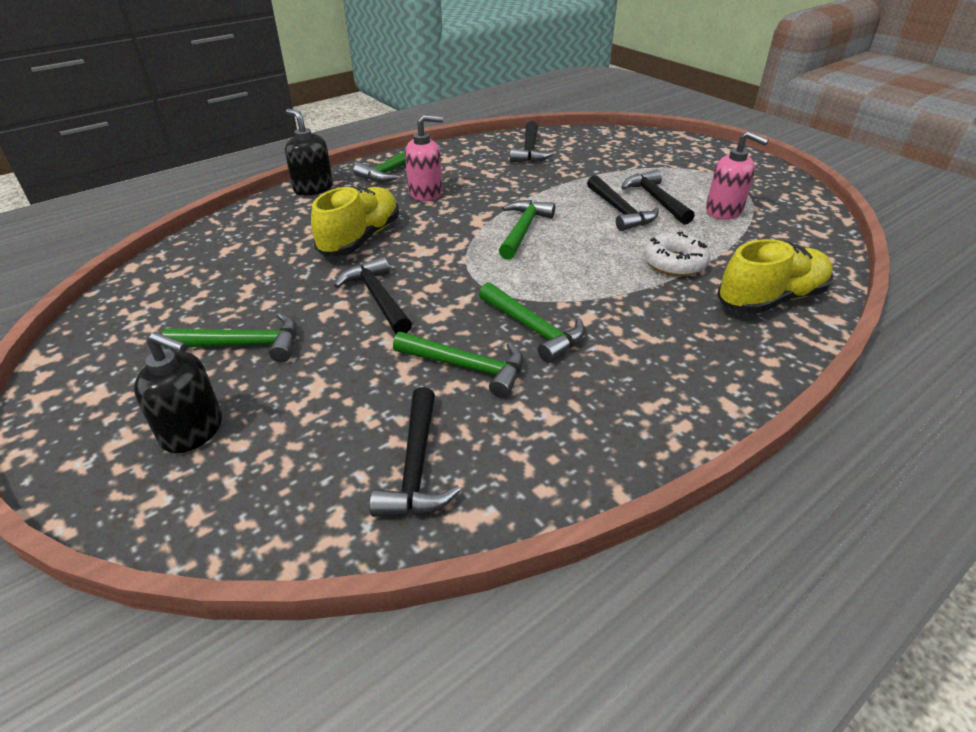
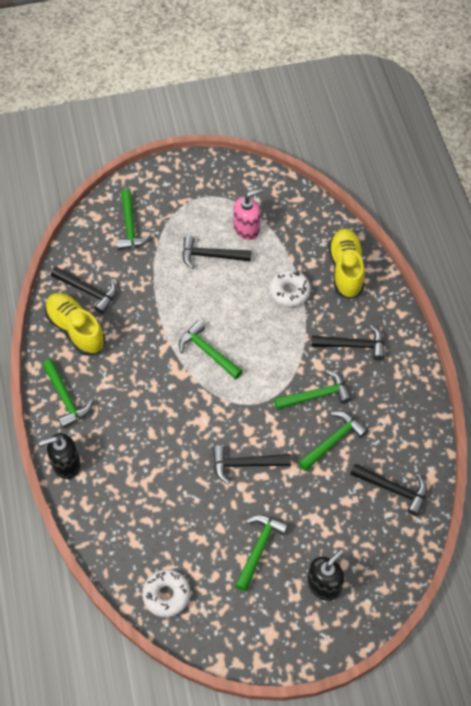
camera: 65 degrees left, 20 degrees up
(153, 289) = (166, 595): none -> white donut
(360, 238) = (166, 453): yellow shoe -> yellow shoe (76, 329)
(426, 193) = (119, 390): pink soap dispenser -> none
(620, 211) = (214, 285): black hammer -> black hammer (353, 345)
(631, 151) = (130, 227): none -> green hammer

